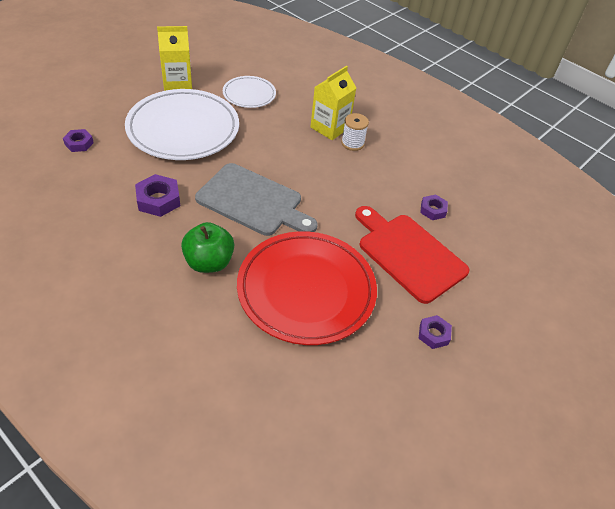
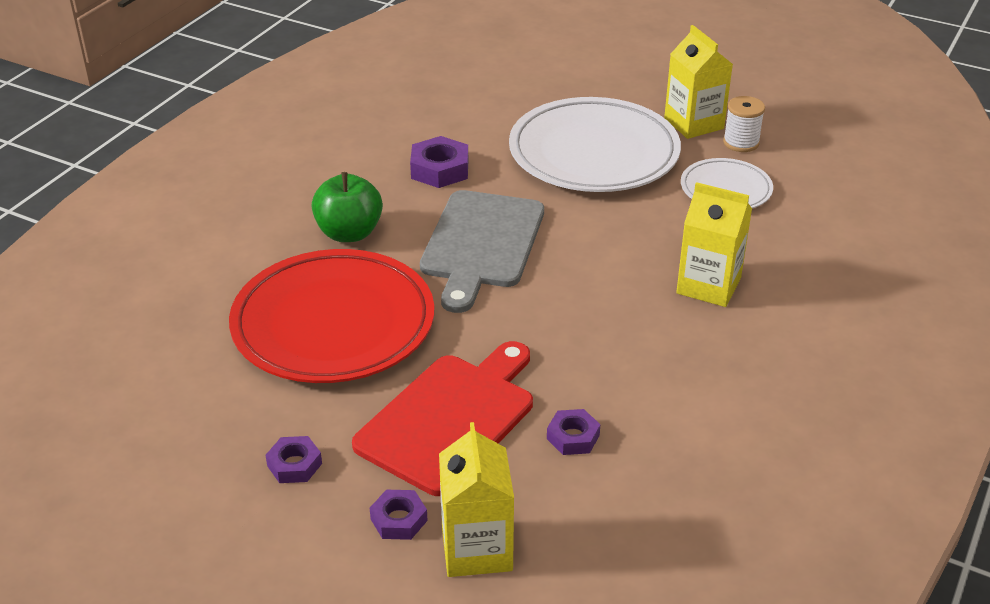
camera: 80 degrees right, 10 degrees down
(79, 143) = (507, 88): purple nut -> purple nut (399, 519)
(352, 143) = (686, 317): white spool -> white spool (741, 143)
(506, 267) = (476, 549): none -> yellow carton

